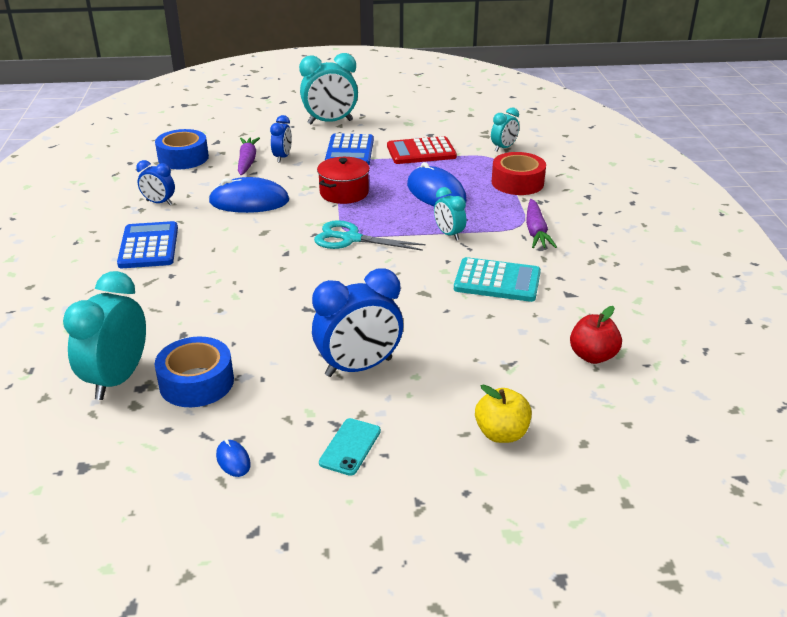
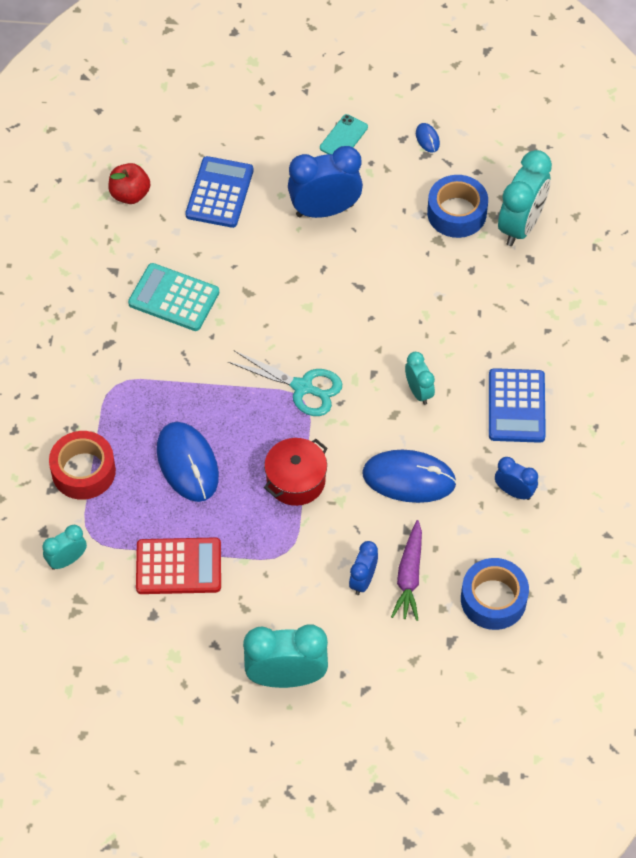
camera: 170 degrees left, 25 degrees up
(349, 151) = (272, 583): blue calculator -> blue calculator (219, 193)
(449, 234) = (197, 379): turquoise clock -> turquoise clock (419, 391)
(501, 433) = (232, 133): yellow apple -> none
(536, 231) = (103, 370): purple carrot -> none

